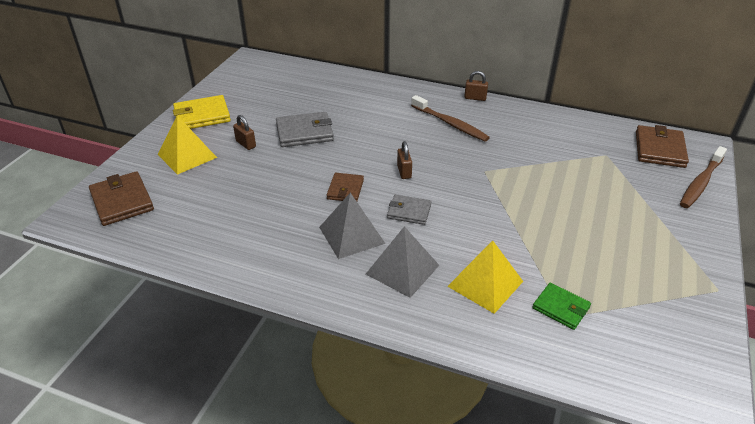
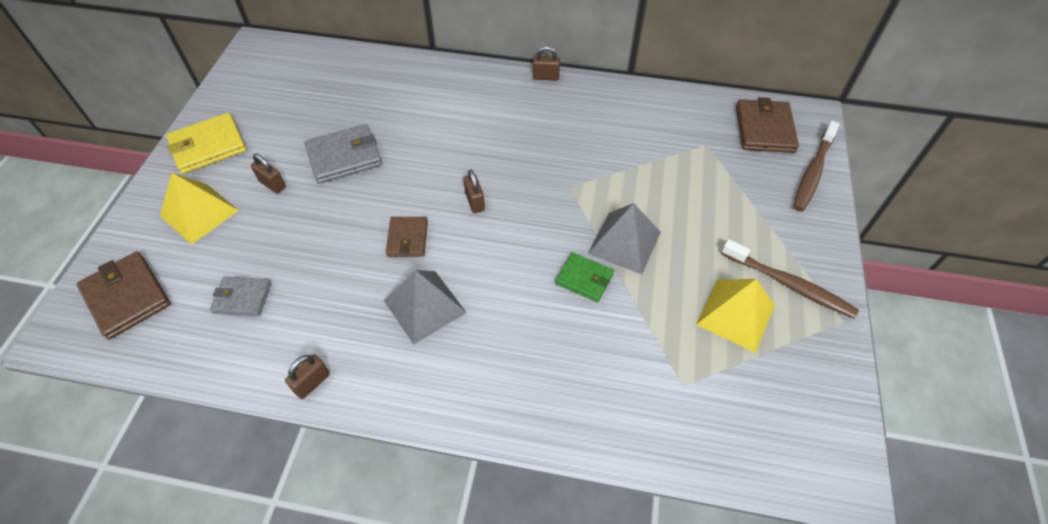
camera: 10 degrees left, 15 degrees up
(252, 273) = (312, 383): none -> brown padlock
(402, 269) = (491, 348): grey pyramid -> grey pyramid (624, 242)
(409, 211) = (488, 261): grey wallet -> grey wallet (242, 298)
(450, 124) = (521, 121): brown toothbrush -> brown toothbrush (789, 284)
(485, 283) = (589, 353): yellow pyramid -> yellow pyramid (735, 314)
(561, 308) = (677, 374): green wallet -> green wallet (584, 279)

